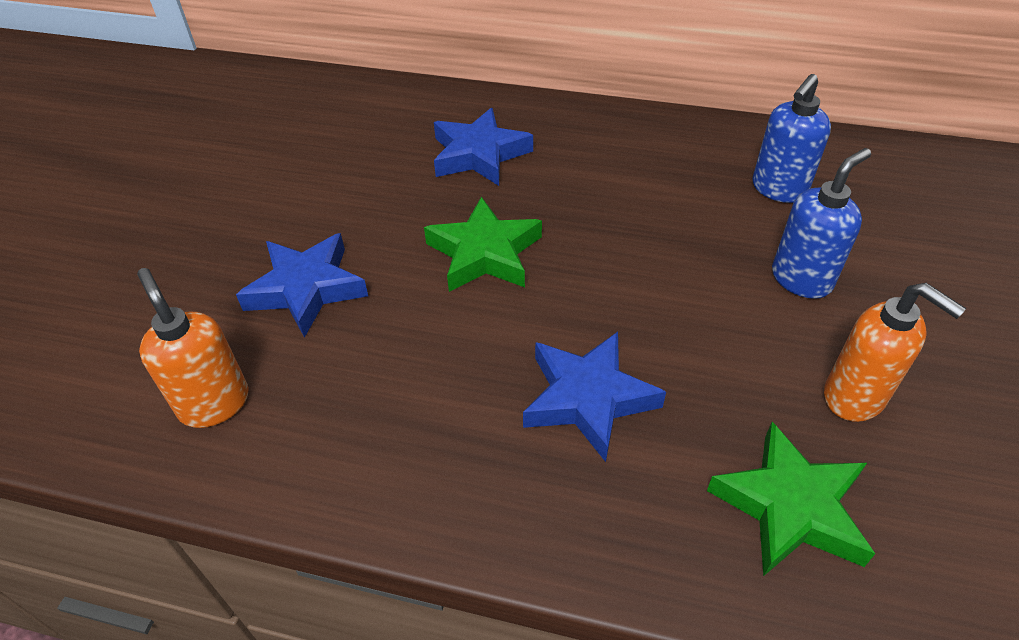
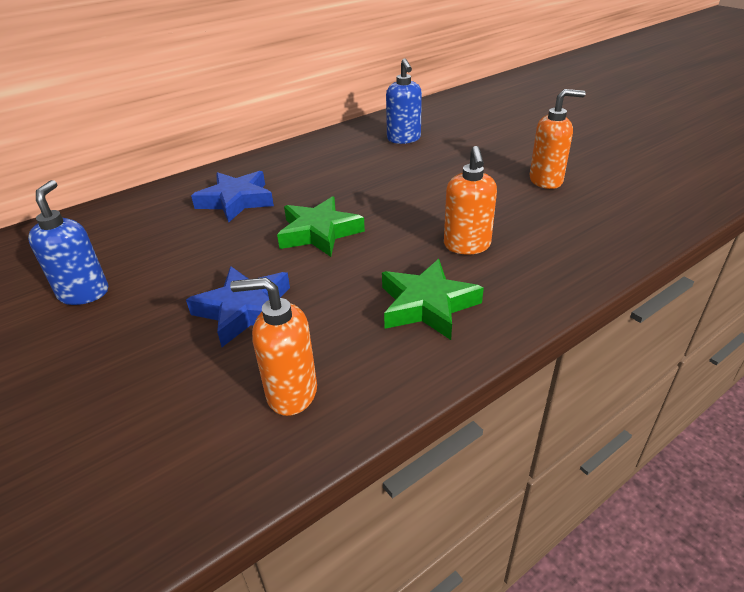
camera: 50 degrees left, 10 degrees down
(588, 398) = (467, 246): blue star -> orange soap dispenser
(790, 507) = (588, 222): green star -> green star (427, 305)
(801, 279) = (466, 160): blue soap dispenser -> blue soap dispenser (84, 293)

